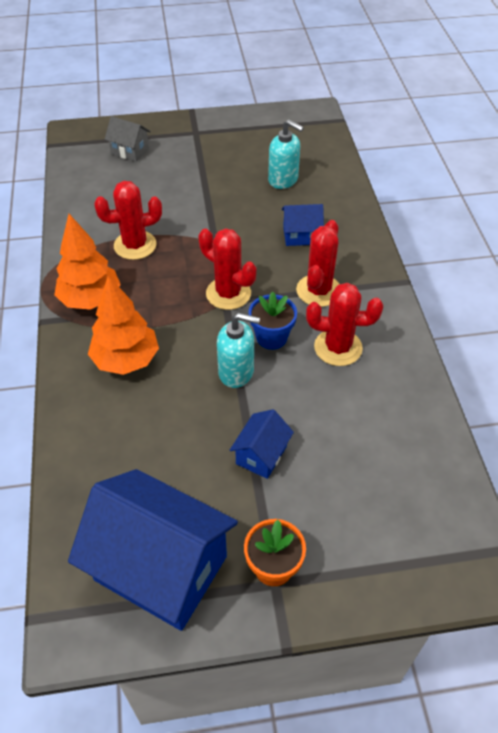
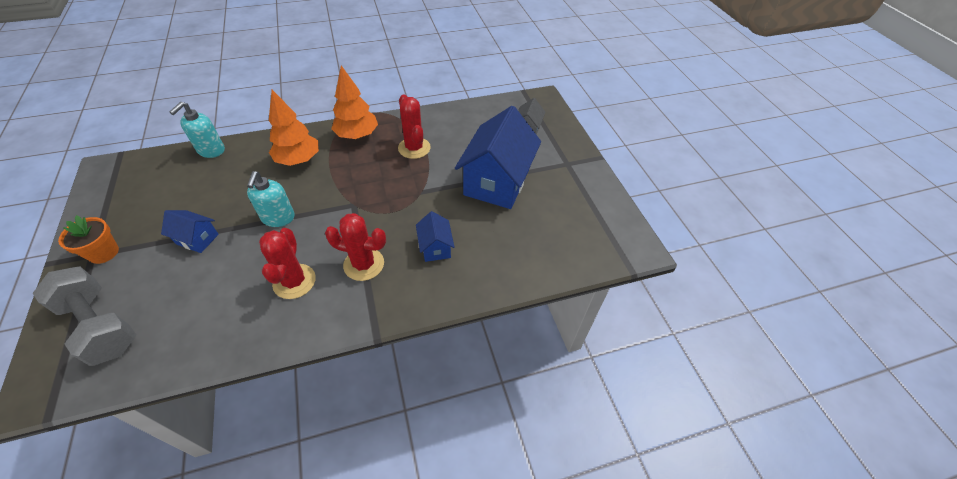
camera: 80 degrees right, 0 degrees up
(161, 568) = (128, 198): blue house -> blue house (496, 182)
(228, 293) = (361, 205): red cactus -> none
(271, 337) = (311, 236): blue flower pot -> none
(283, 180) = (514, 229): turquoise soap dispenser -> turquoise soap dispenser (211, 150)
(394, 531) = (100, 325): none -> grey dumbbell

